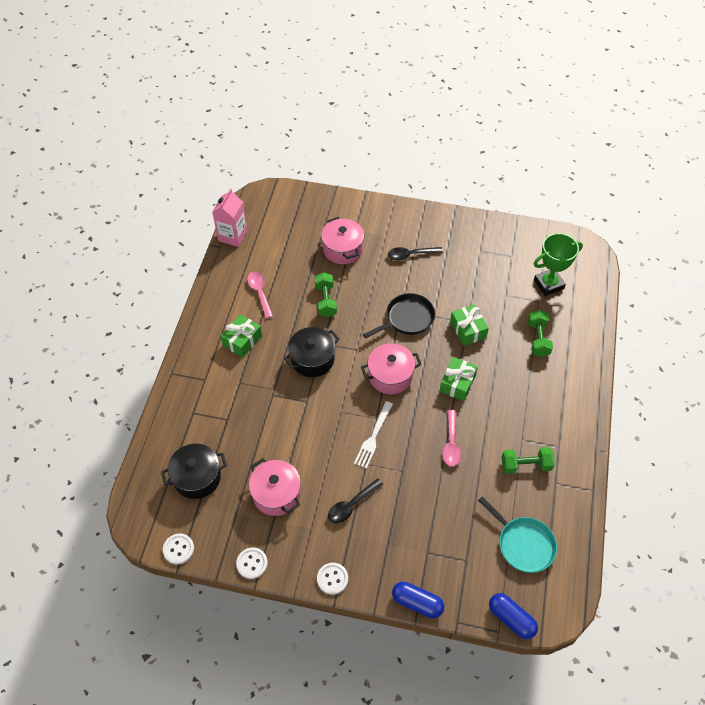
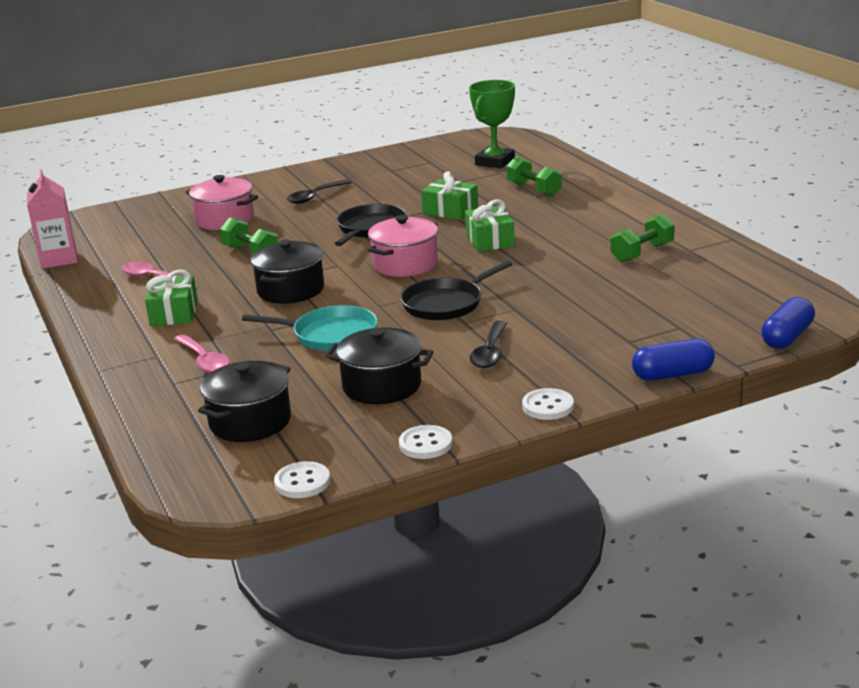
camera: 35 degrees left, 30 degrees down
(276, 494) = (382, 386): pink pot -> black pot
(373, 437) = (445, 304): white fork -> black pan
(451, 443) = (542, 273): pink spoon -> pink spoon (204, 360)
(511, 619) = (787, 337): blue capsule -> blue capsule turned 60 degrees counterclockwise
(523, 544) = (720, 293): turquoise pan -> turquoise pan (331, 335)

